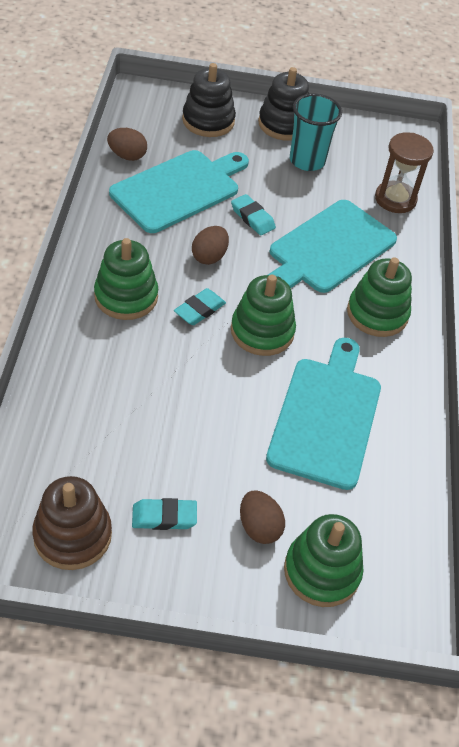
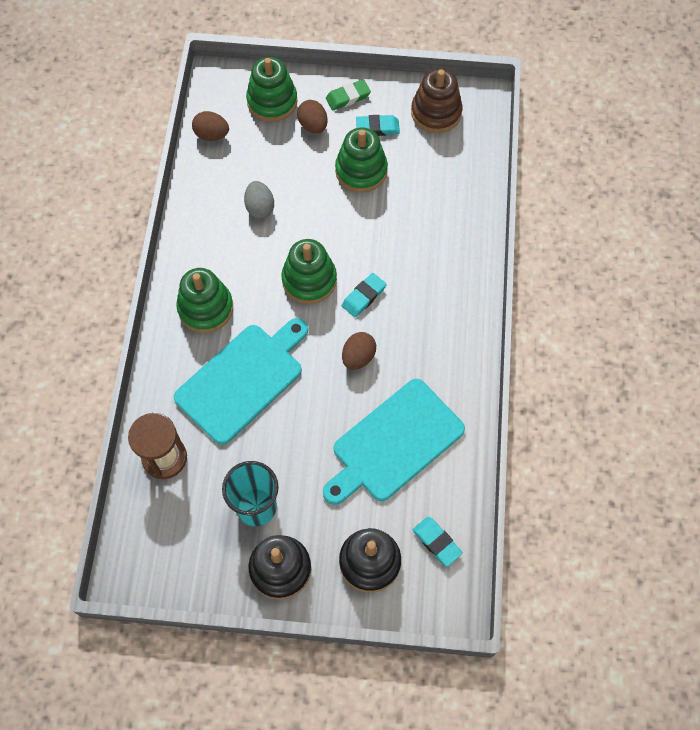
camera: 175 degrees left, 15 degrees up
(126, 296) = (428, 304): green stacking toy -> green stacking toy (361, 171)
(127, 156) = (454, 487): brown egg -> brown egg (212, 135)
(205, 571) = (348, 97): none -> green eraser
(252, 218) = (317, 412): turquoise eraser -> turquoise eraser (436, 542)
(326, 417) = (260, 208): turquoise cutting board -> grey egg

